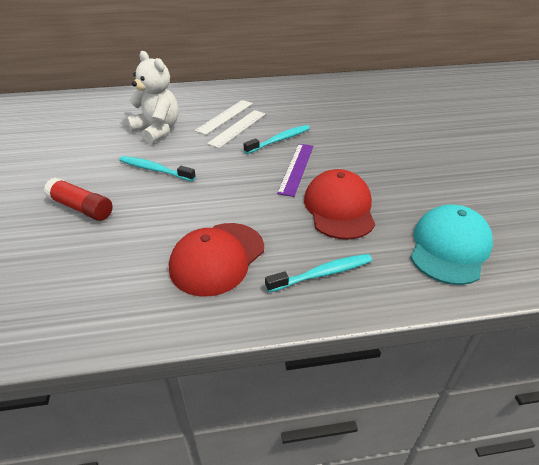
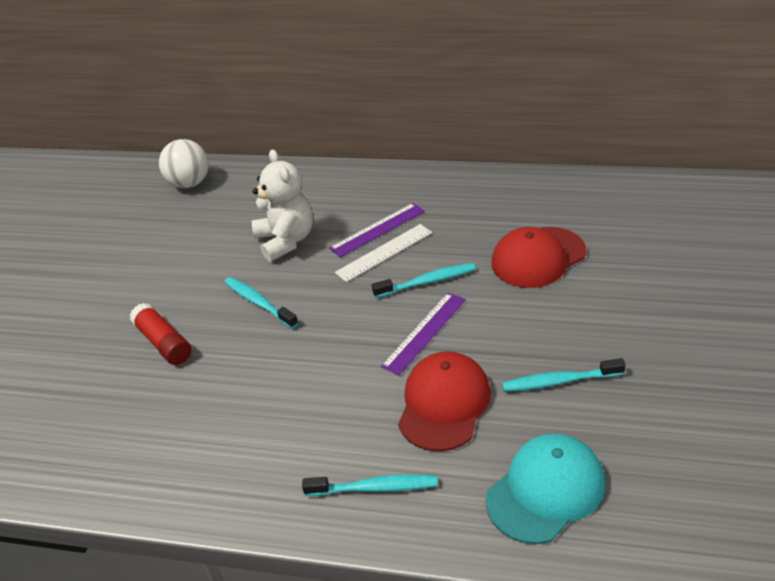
camera: 25 degrees right, 0 degrees up
(59, 107) = (189, 183): none -> white ball
(217, 258) = (273, 440): red cap -> red cap (538, 257)
(225, 116) = (377, 229): white ruler -> purple ruler
(409, 181) = (559, 381): none -> turquoise toothbrush

